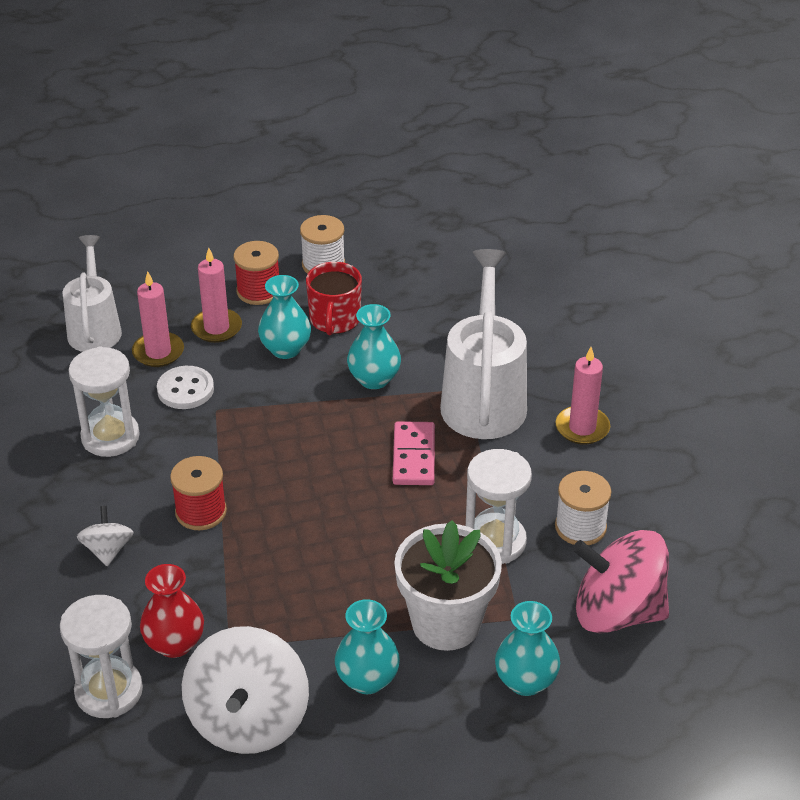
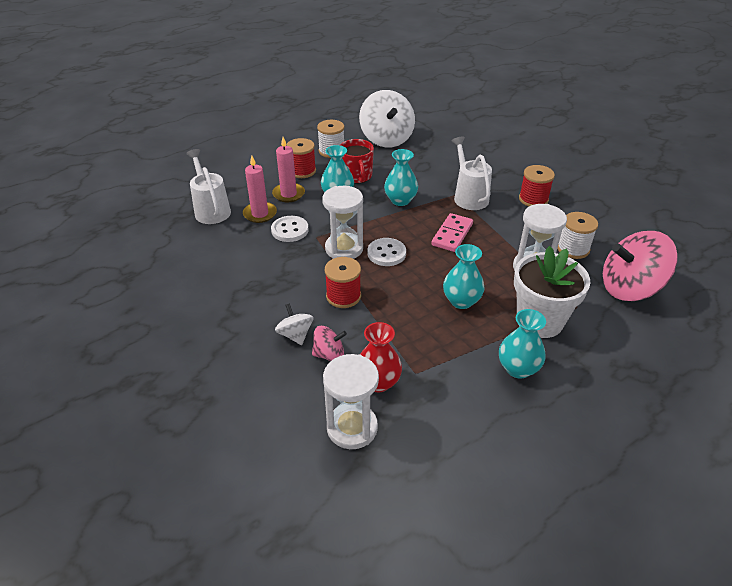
camera: 20 degrees left, 0 degrees up
(110, 437) = (257, 267): white hourglass -> white hourglass (344, 248)
(135, 589) = (329, 354): none -> pink spinning top
(248, 720) = (460, 418): white spinning top -> white spinning top (386, 139)
(299, 462) = (386, 253): none -> white button
(414, 456) = (452, 234): pink domino -> pink domino turned 45 degrees clockwise
(484, 397) = (469, 196): white watering can -> white watering can, size x0.66
(525, 681) = (611, 341): turquoise vase -> turquoise vase (461, 301)
(582, 428) = (533, 199): pink candle -> red spool

